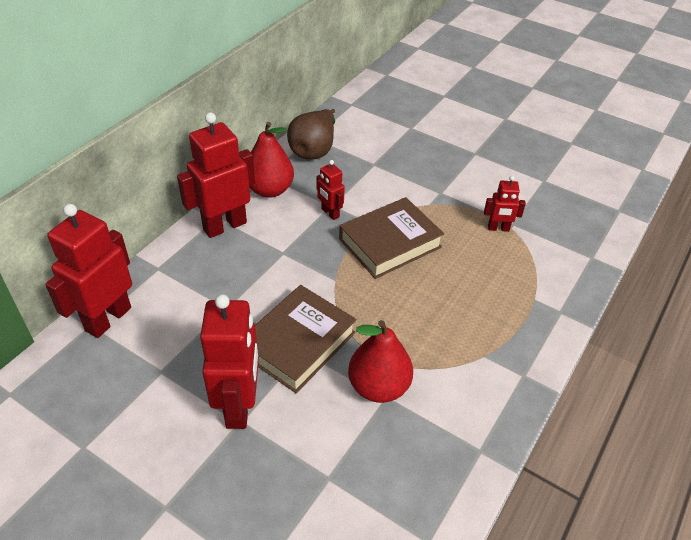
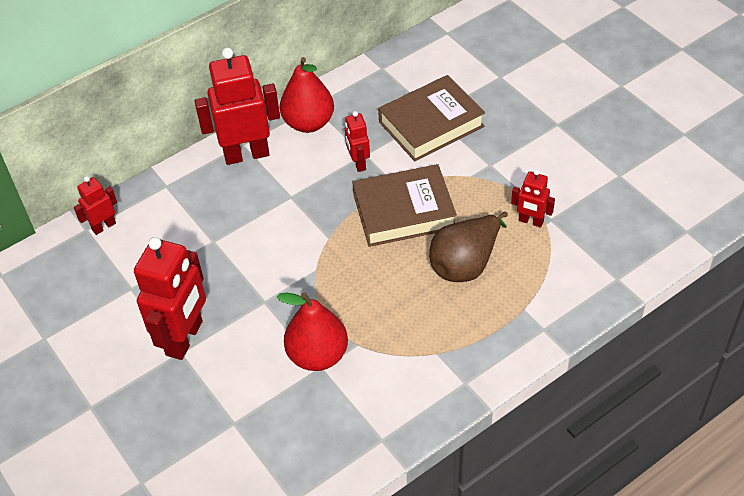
camera: 25 degrees right, 5 degrees up
(108, 319) = (104, 226): red robot -> red robot, size x0.51
(298, 343) = (263, 294): brown book -> brown book (431, 124)
(314, 150) = (377, 84): brown pear -> brown pear (466, 263)

